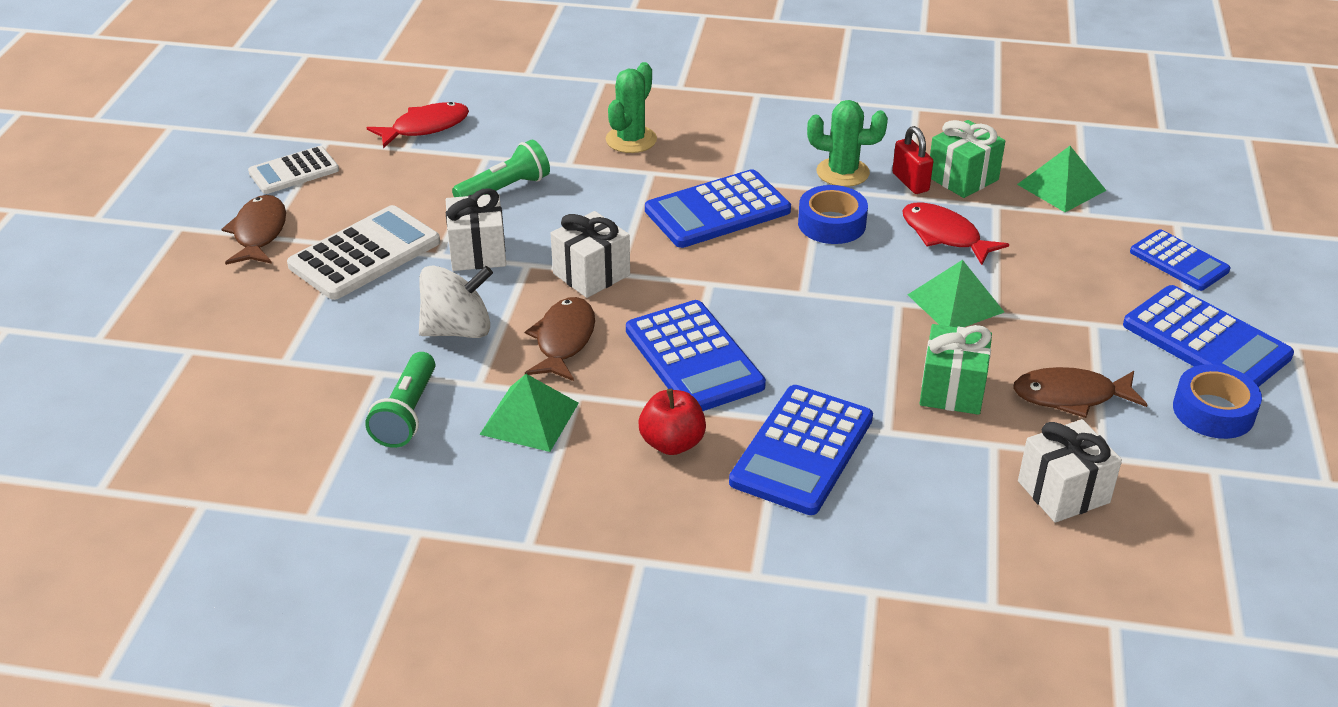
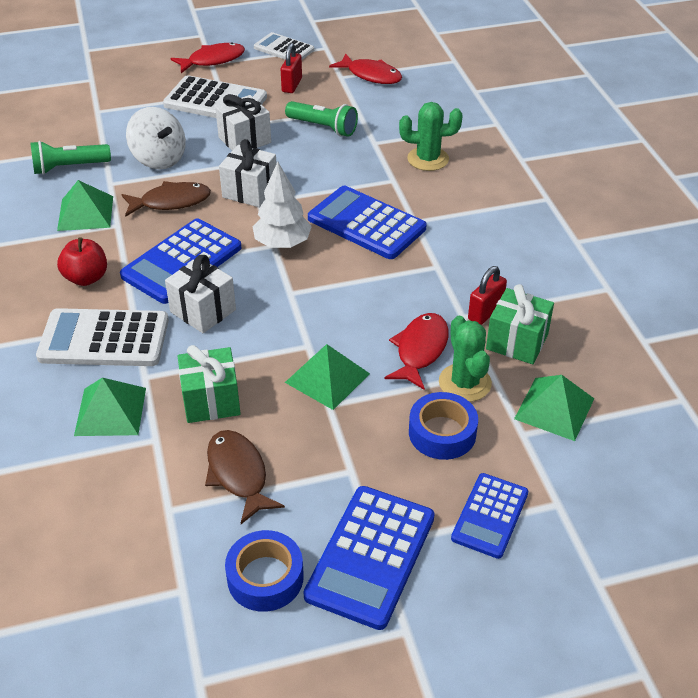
camera: 65 degrees right, 5 degrees up
(259, 233) = (213, 60): brown fish -> red fish
(388, 187) = (292, 85): none -> red padlock
(711, 276) = (282, 243): none -> white tree
(802, 450) = (104, 339): blue calculator -> white calculator
(831, 224) = (391, 284): blue tape -> blue tape (442, 433)
(842, 172) = (469, 272): green cactus -> green cactus (465, 383)
(932, 469) = (110, 411): none -> green pyramid
(1063, 492) = (113, 492): white gift -> white gift (203, 311)

